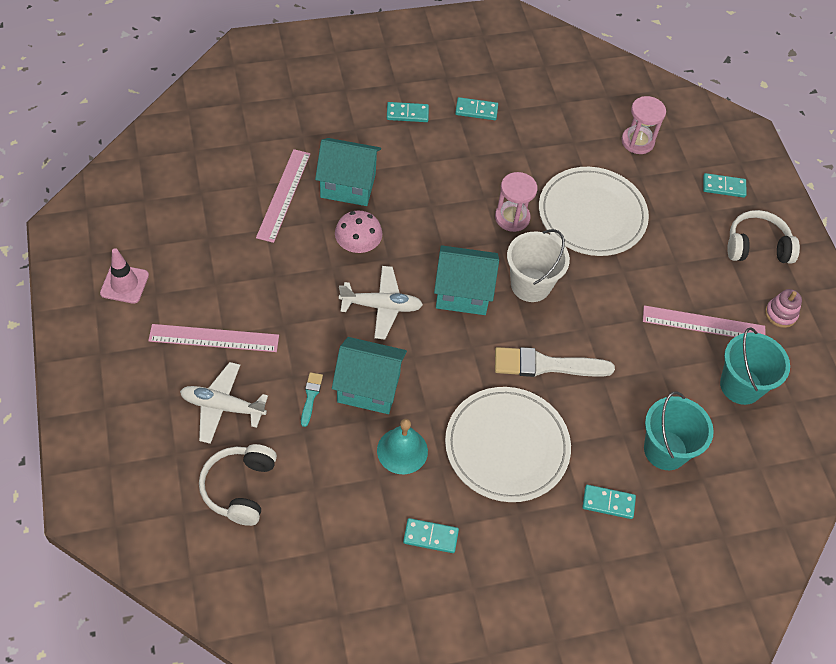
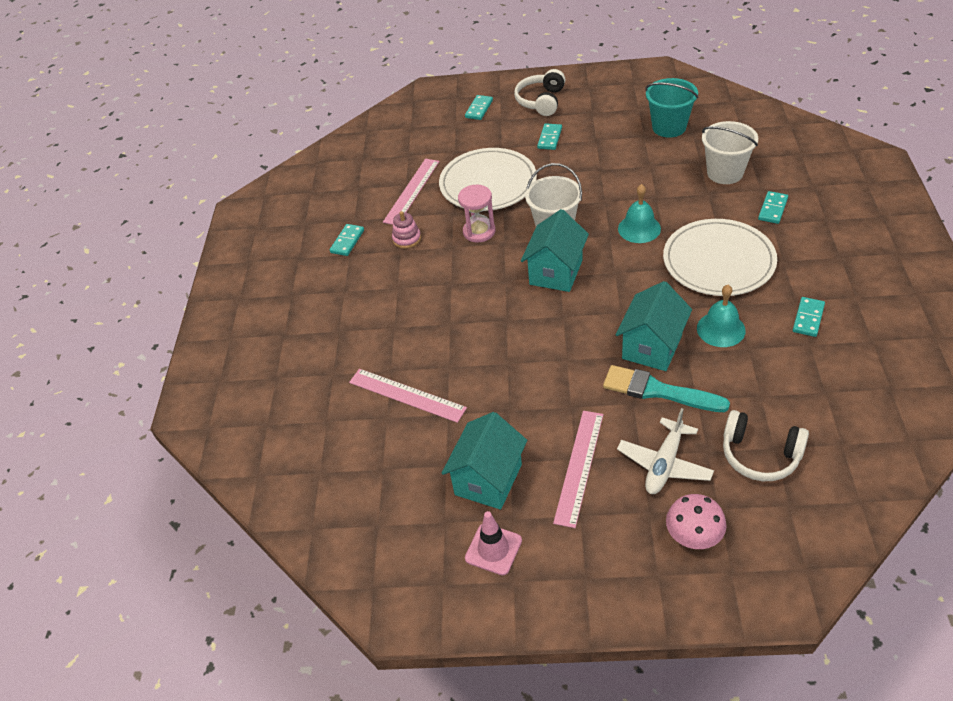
camera: 65 degrees left, 10 degrees down
(311, 396) = (658, 391): turquoise brush -> turquoise brush, size x2.08
(348, 185) = (409, 342): turquoise house -> turquoise house (488, 479)
(358, 245) = (485, 340): pink mushroom -> pink mushroom (693, 535)
(381, 306) = (561, 329): white plane -> none
(407, 113) = (333, 290): turquoise domino -> turquoise domino (549, 138)
(546, 365) = (639, 228): white brush -> turquoise bell
(637, 141) = (418, 148): pink hourglass -> none
(665, 450) = (725, 173): turquoise bucket -> white bucket
(703, 324) = (610, 137): pink ruler -> pink ruler (412, 191)
(780, 314) = (606, 99): pink stacking toy -> pink stacking toy (407, 239)

